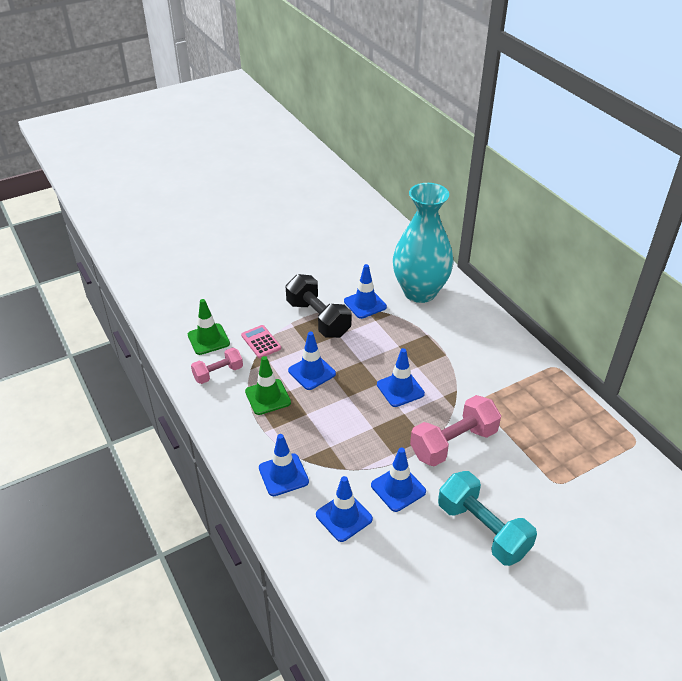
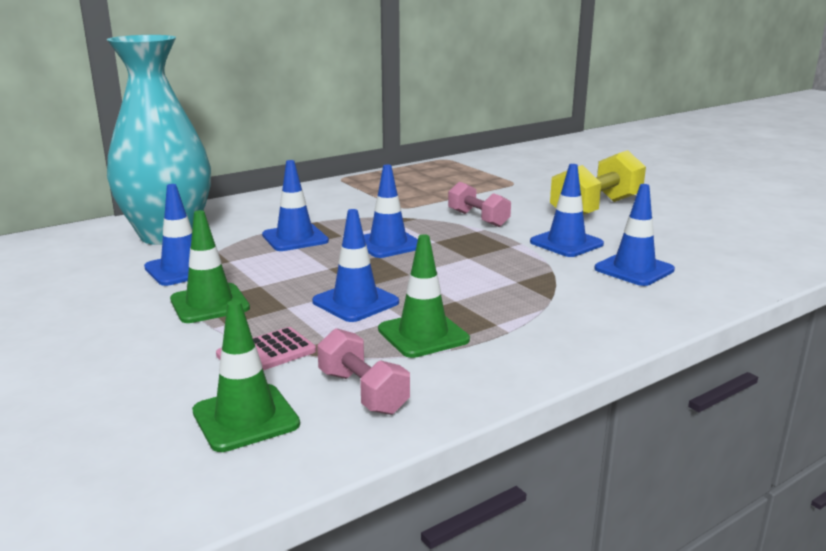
camera: 95 degrees left, 20 degrees down
(283, 475) = (590, 310): blue traffic cone -> blue traffic cone (295, 238)
(318, 319) = (209, 304): black dumbbell -> green traffic cone
(453, 443) = (478, 219): pink dumbbell -> pink dumbbell, size x0.60
(483, 529) = (596, 209): turquoise dumbbell -> yellow dumbbell

